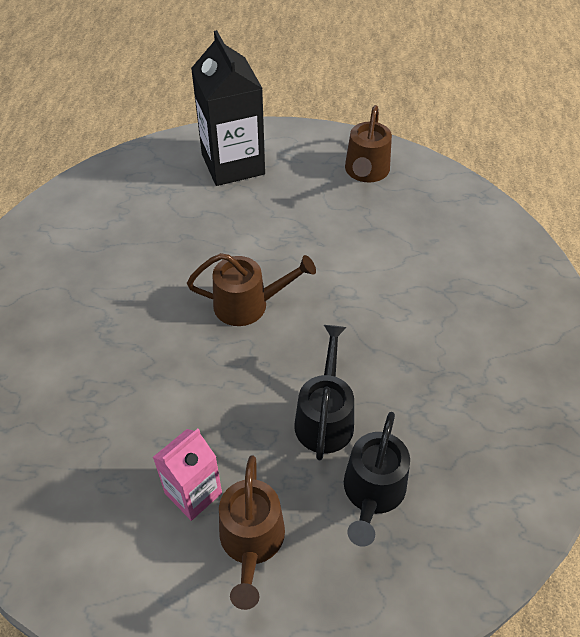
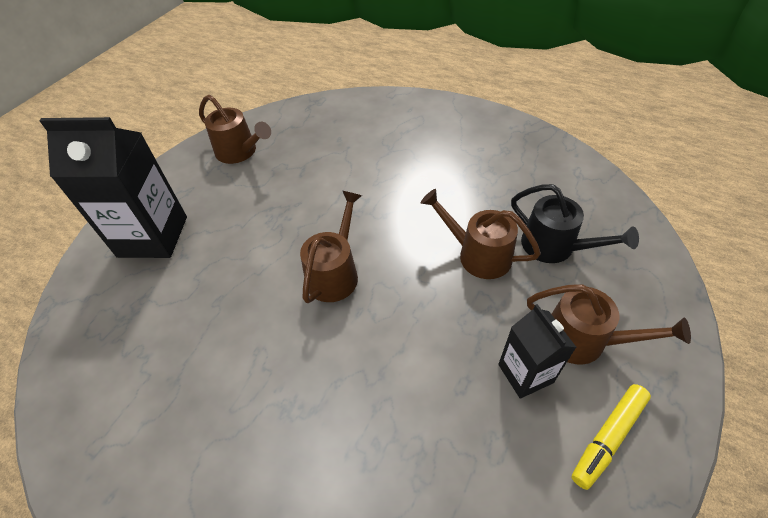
camera: 65 degrees left, 0 degrees up
(147, 579) = (607, 437): none -> yellow marker
(193, 493) = (525, 373): pink carton -> black carton
(325, 417) = (477, 255): black watering can -> brown watering can

